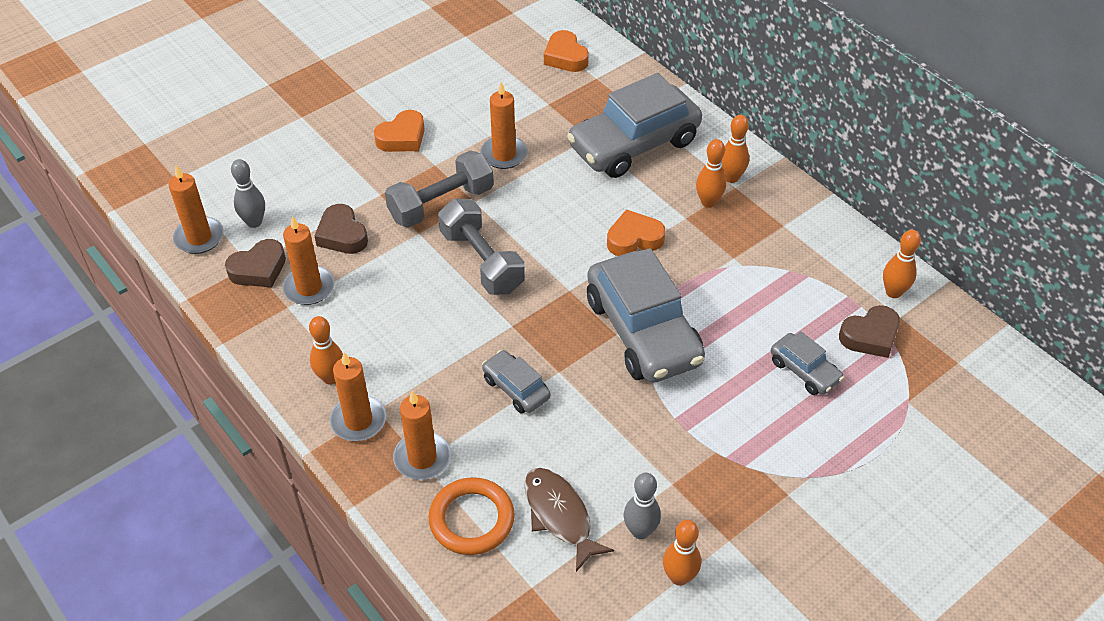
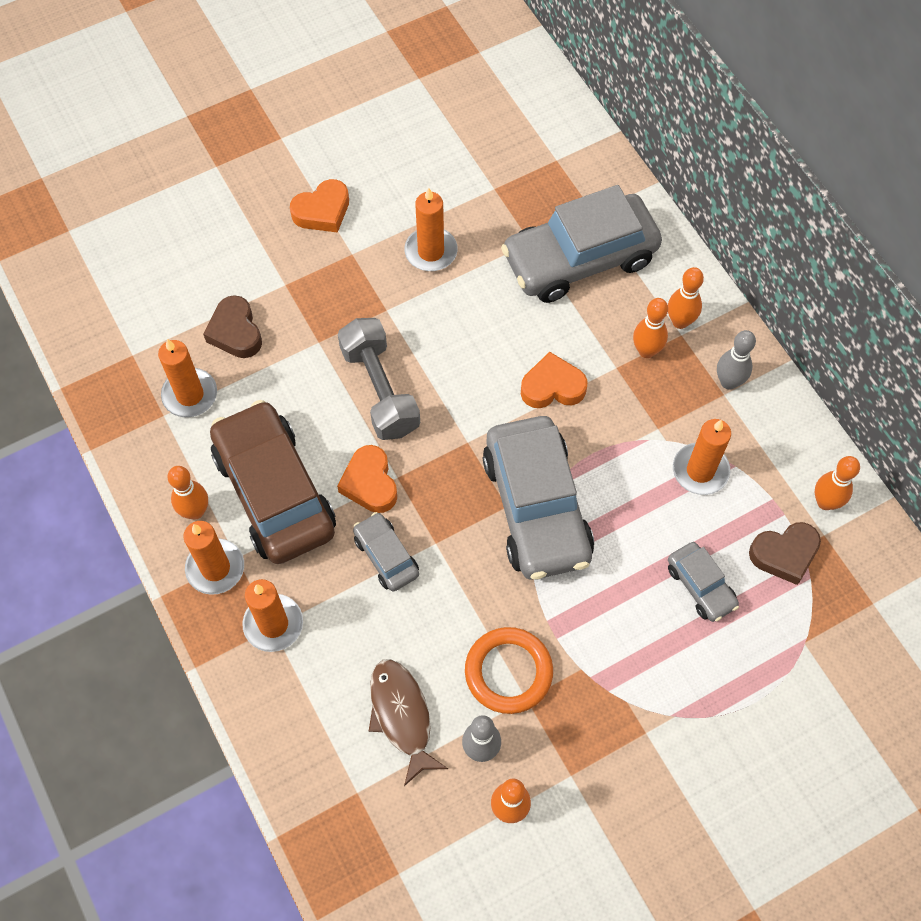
camera: 10 degrees right, 15 degrees up
(199, 237) = (83, 312): orange candle -> orange candle (700, 470)
(254, 222) = (144, 301): grey bowling pin -> grey bowling pin (728, 382)
(259, 269) = (140, 362): brown heart -> none
(402, 352) = (274, 492): none -> brown car
(441, 204) = (349, 307): grey dumbbell -> none
(471, 519) = (311, 704): orange ring -> orange ring (508, 672)
(565, 57) = (527, 125): orange heart -> orange heart (370, 483)

